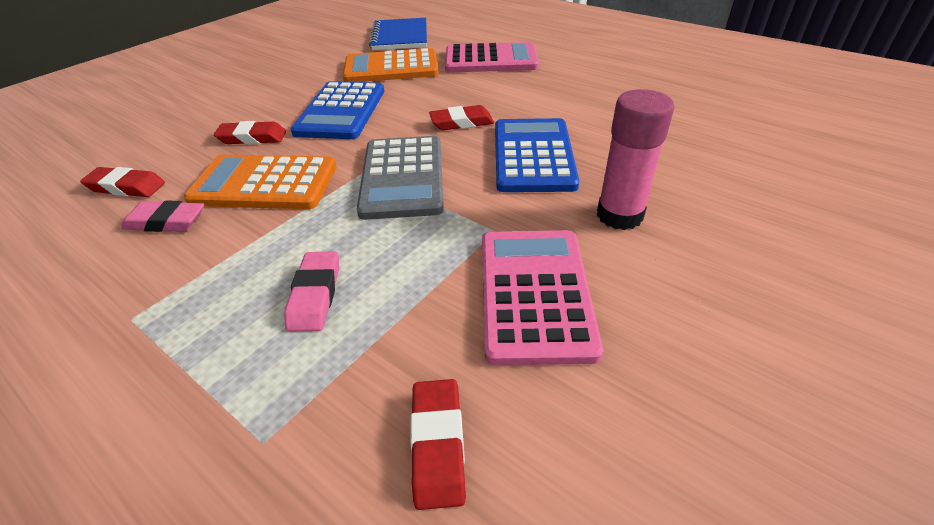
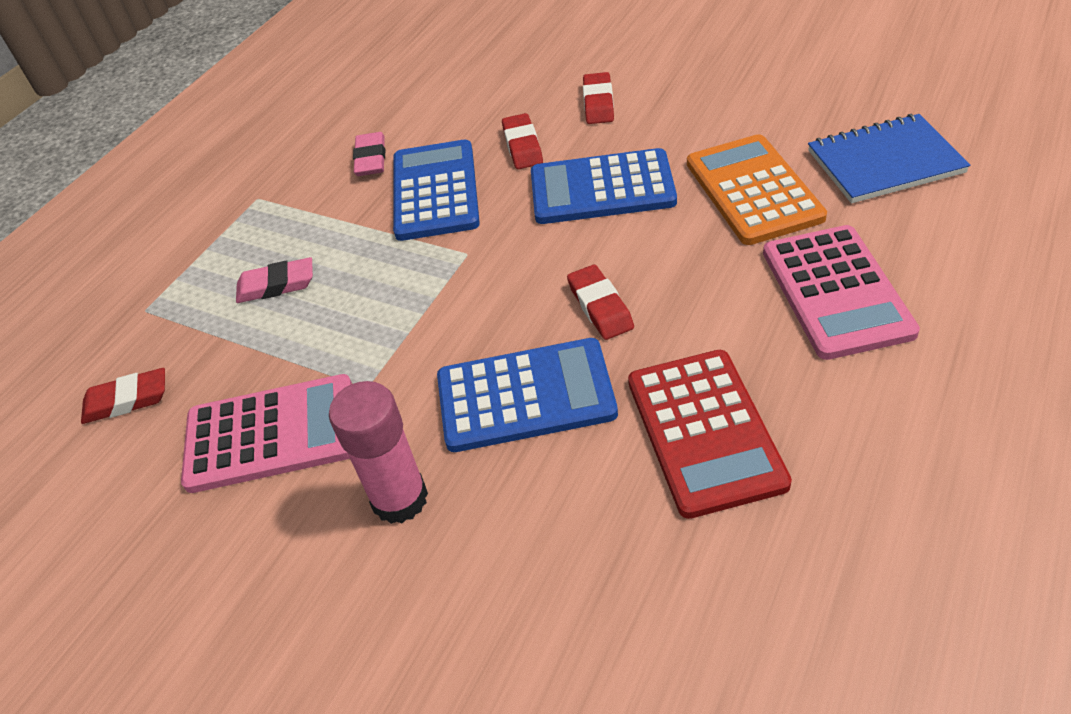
camera: 85 degrees right, 5 degrees up
(126, 187) = (421, 111): red eraser -> red eraser (598, 103)
(264, 183) = (435, 191): orange calculator -> blue calculator
(402, 177) = (459, 287): grey calculator -> none
(580, 102) = (704, 431): none -> red calculator

